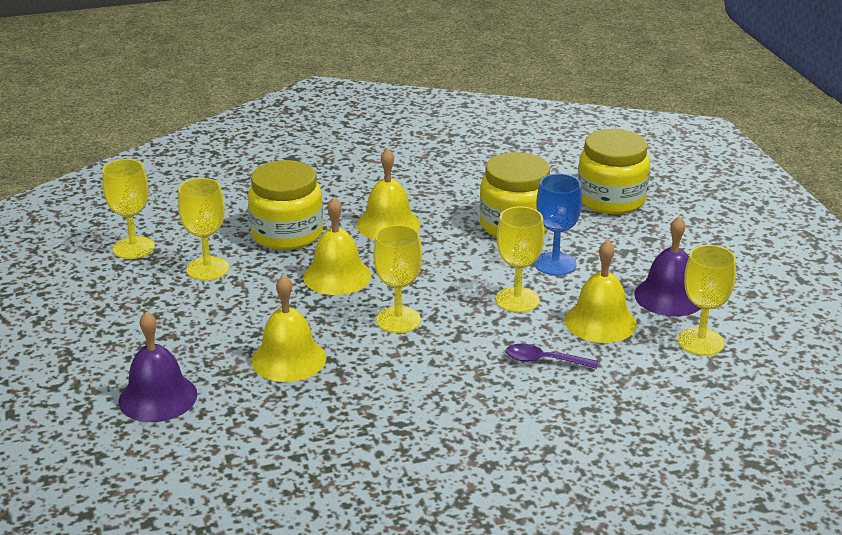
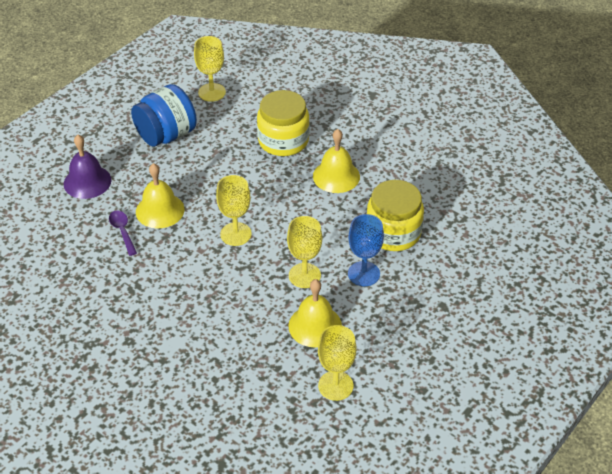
camera: 55 degrees right, 15 degrees up
(160, 306) = (166, 135): none -> blue jar
(207, 269) = (217, 131): yellow goblet -> none
(337, 276) = (258, 185): yellow bell -> none
(544, 360) = (249, 318): purple spoon -> purple spoon (122, 231)
(611, 199) = (476, 264): yellow jar -> none
(669, 296) = (377, 347): purple bell -> none

